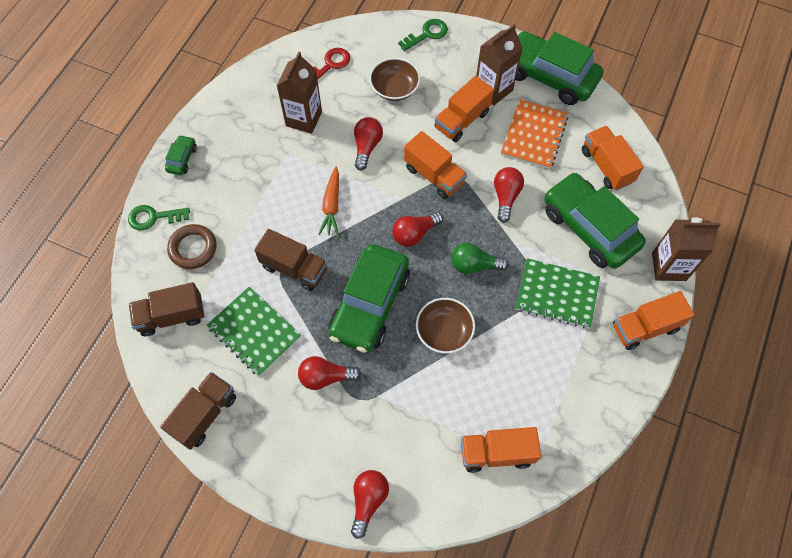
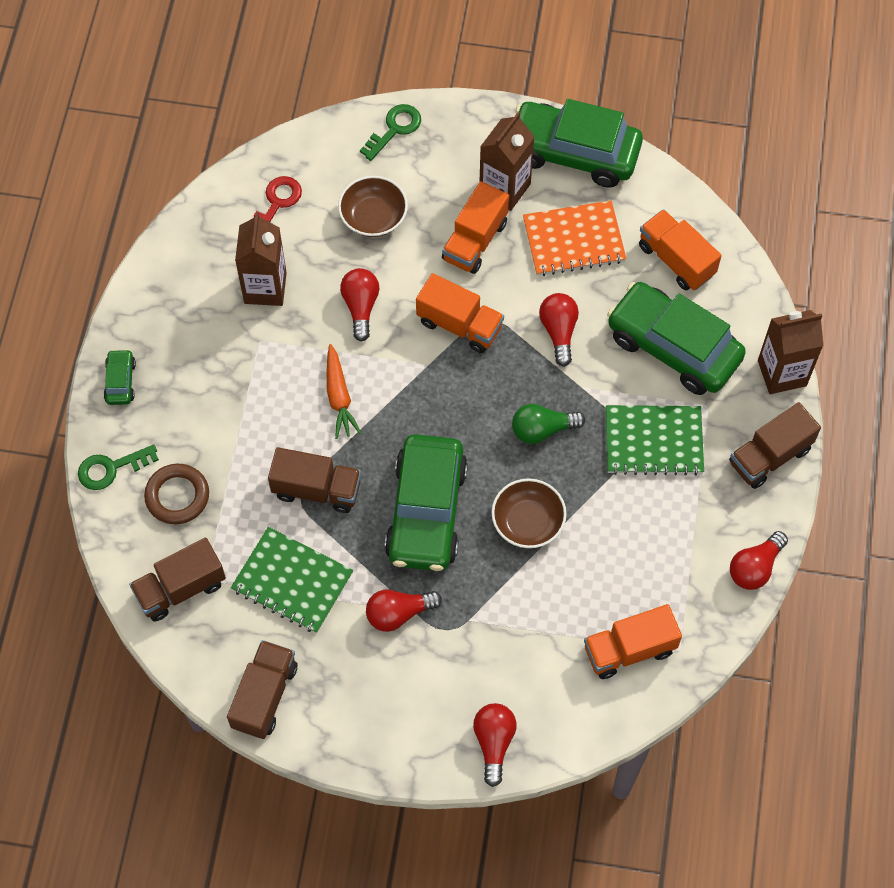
camera: 15 degrees left, 0 degrees up
(414, 234) = (456, 408): red light bulb -> red light bulb (755, 567)
(534, 135) = (574, 240): orange notebook -> orange notebook turned 75 degrees clockwise
(645, 327) = (769, 456): orange truck -> brown truck

